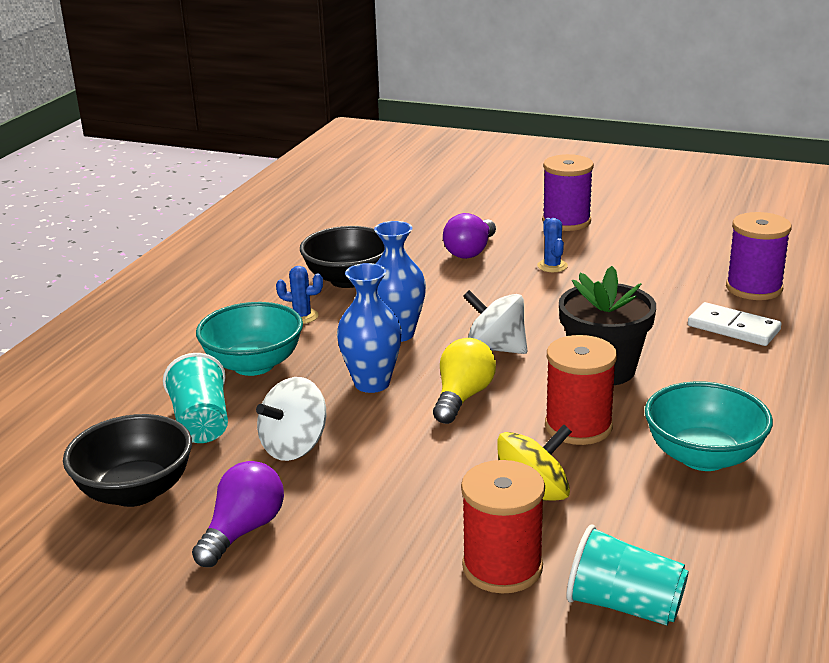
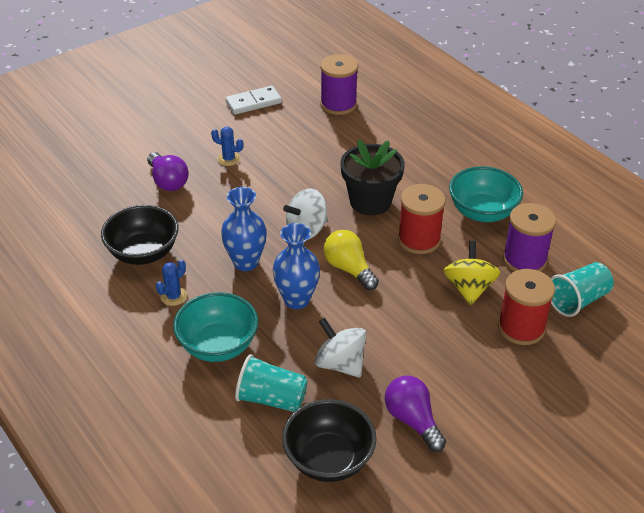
camera: 60 degrees left, 15 degrees up
(294, 447) = (340, 364): white spinning top -> white spinning top turned 150 degrees clockwise
(566, 221) = (175, 123): purple spool -> purple spool (524, 260)
(733, 328) = (373, 135): white domino -> white domino (253, 102)

